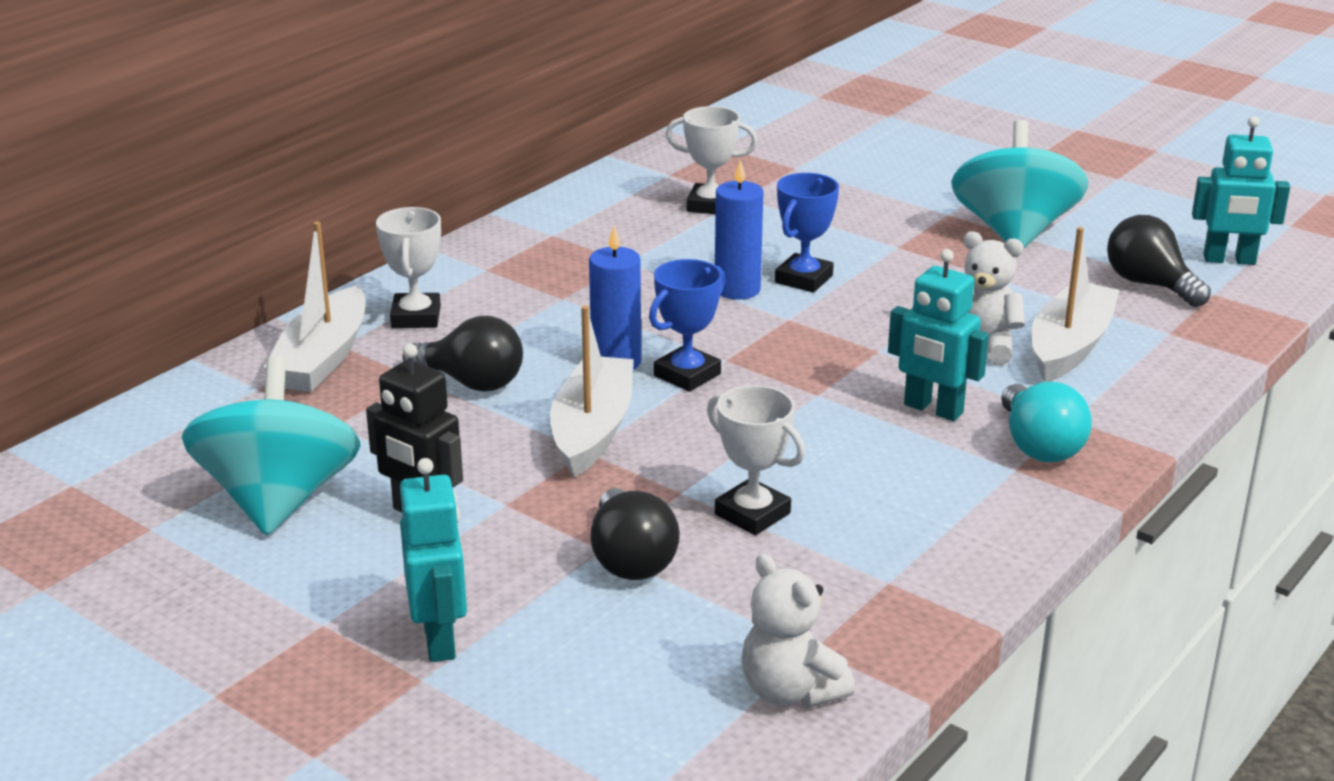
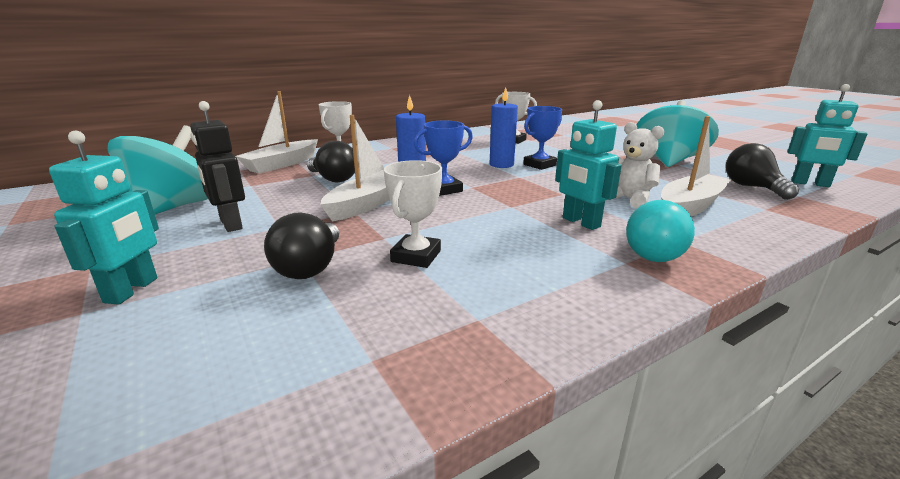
camera: 20 degrees right, 5 degrees down
(752, 514) = (416, 256): white trophy -> white trophy turned 45 degrees clockwise
(790, 691) = (313, 396): white teddy bear -> none

